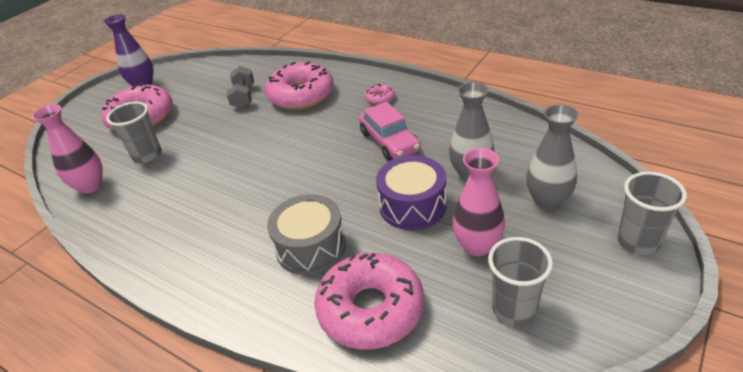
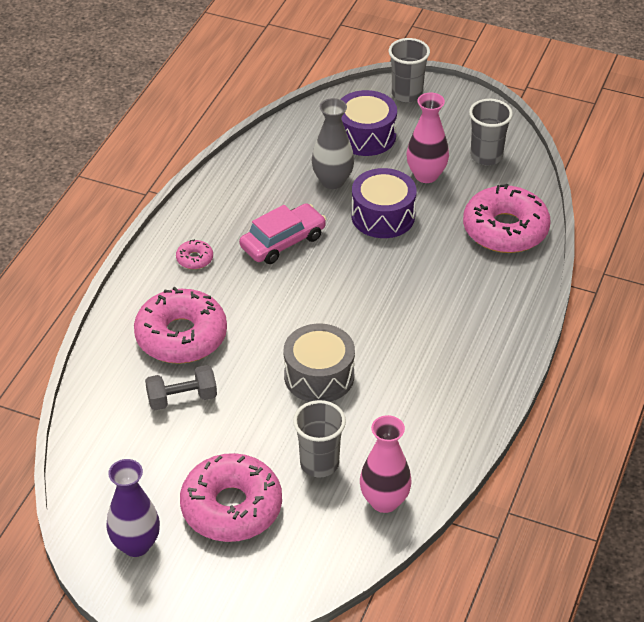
camera: 105 degrees left, 5 degrees up
(311, 247) = (447, 276): grey drum -> grey drum (319, 376)
(547, 200) = (365, 136): grey vase -> purple drum

